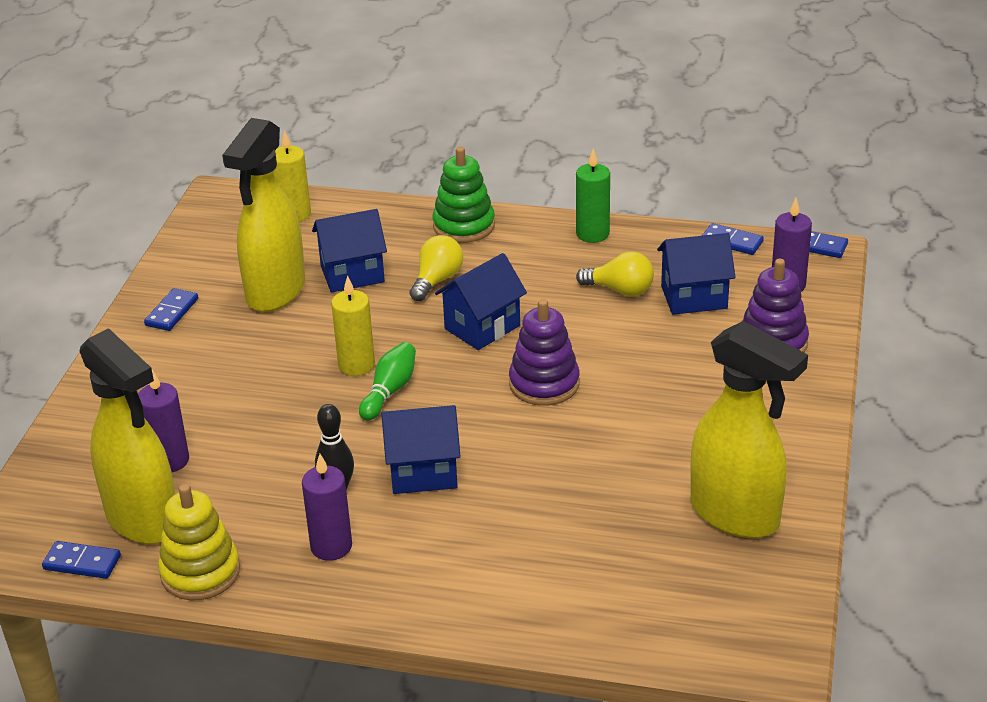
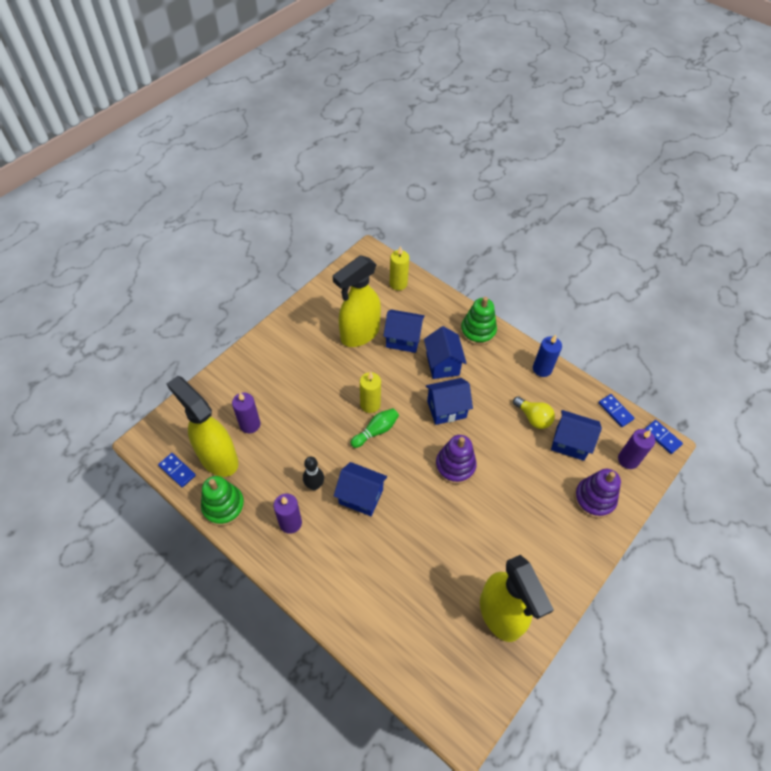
camera: 25 degrees right, 20 degrees up
(143, 520) = (218, 458): yellow spray bottle -> yellow spray bottle turned 150 degrees clockwise
(172, 312) = (304, 324): blue domino -> none
(200, 572) = (223, 506): yellow stacking toy -> green stacking toy
(437, 280) = (442, 364): yellow light bulb -> blue house
(592, 234) = (542, 369): green candle -> blue candle

